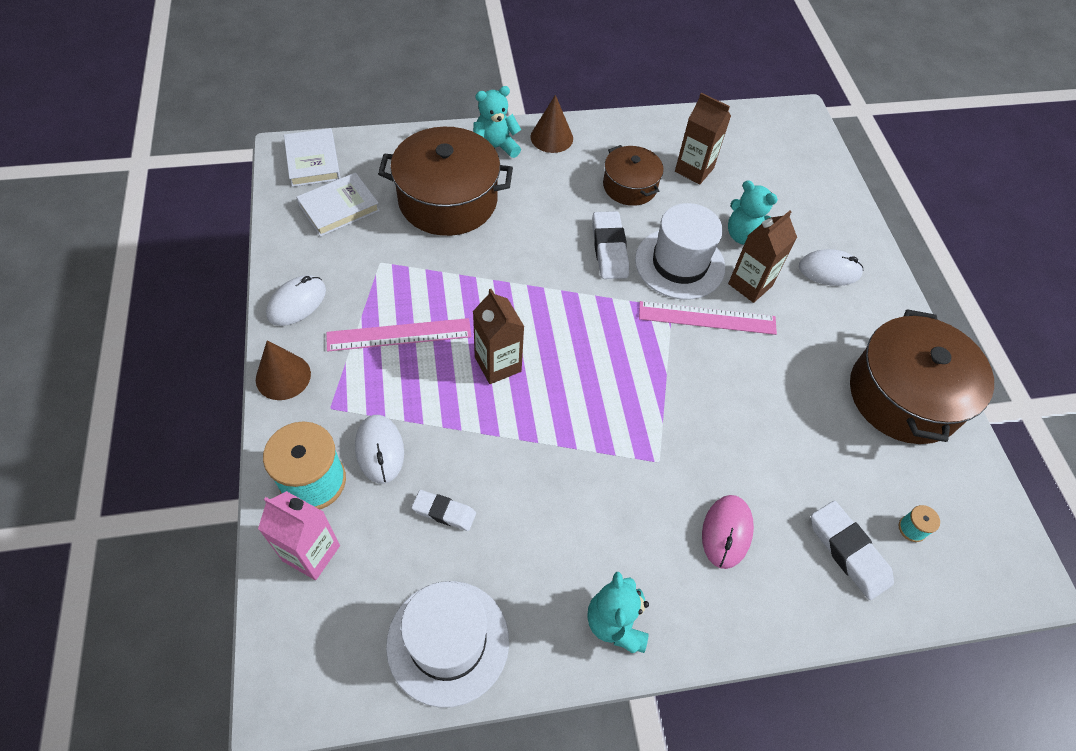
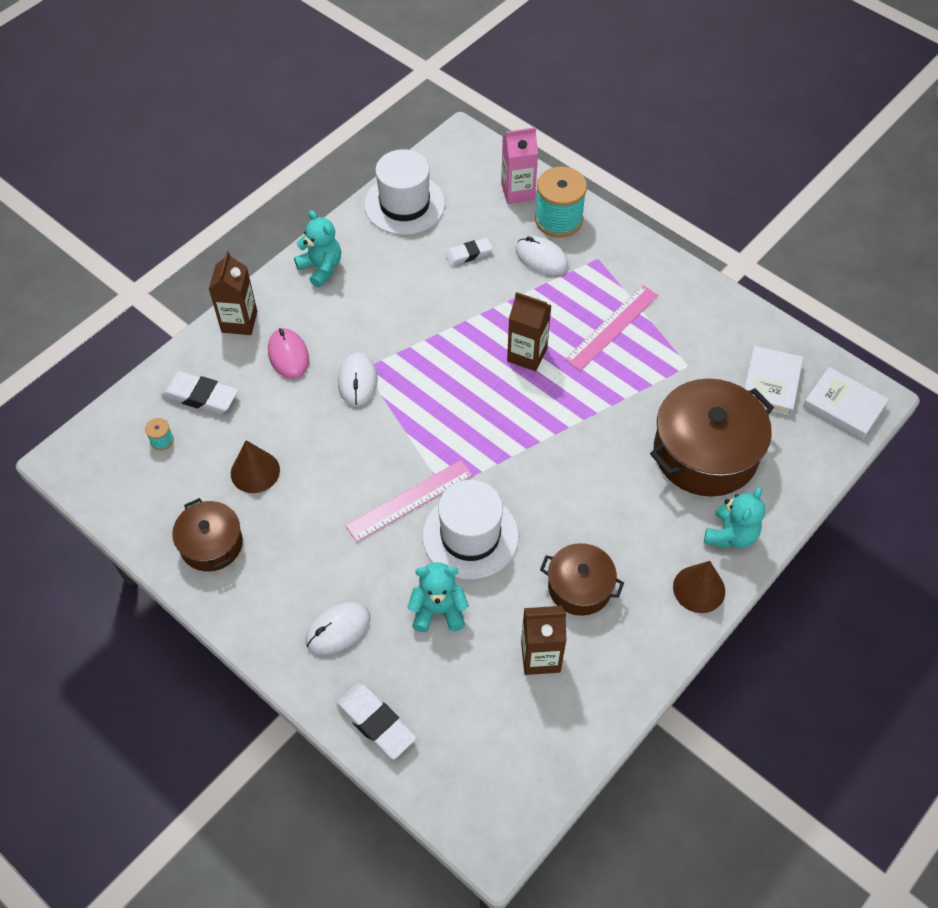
camera: 145 degrees right, 0 degrees up
(283, 376) = (647, 254): brown cone -> brown cone (255, 471)
(297, 302) = (701, 299): white mouse -> white mouse (357, 381)
(609, 249) = (538, 506): white eraser -> white eraser (376, 723)
(750, 284) = (397, 559): brown carton -> brown carton (239, 322)
(904, 395) = (211, 544): brown pot -> brown pot, size x0.57

